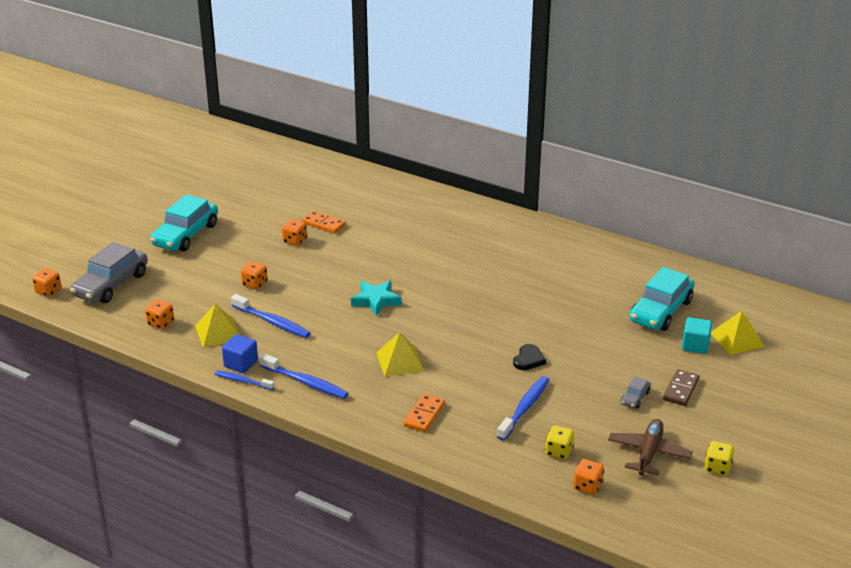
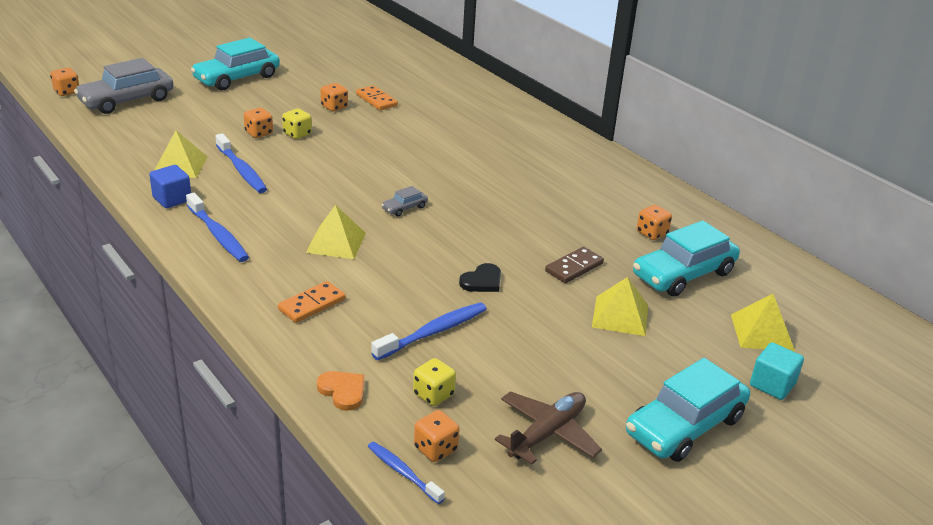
camera: 20 degrees right, 0 degrees up
(160, 323) = (135, 143): orange dice -> orange dice (652, 233)
(243, 381) = (157, 215): blue toothbrush -> blue toothbrush (403, 472)
(376, 300) = (365, 178): turquoise star -> none
(498, 469) = (343, 391): none -> orange heart
(635, 398) = (579, 361): grey car -> grey car (404, 208)
(639, 356) = (620, 316): none -> yellow pyramid
(681, 389) = (646, 369): brown domino -> brown domino (574, 267)
(695, 345) = (701, 324): turquoise cube -> turquoise cube (772, 385)
(717, 468) = (628, 483): yellow dice -> yellow dice (297, 134)
(728, 420) = (685, 425): none -> turquoise car

